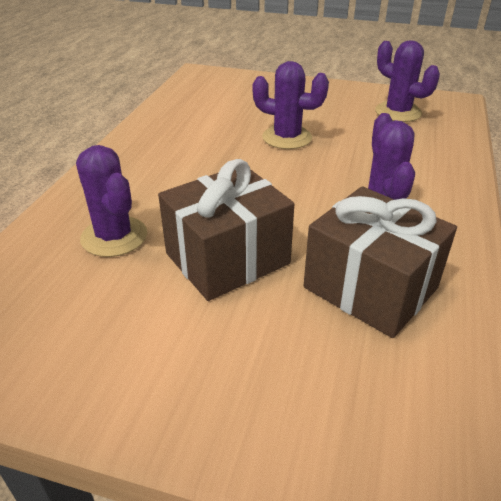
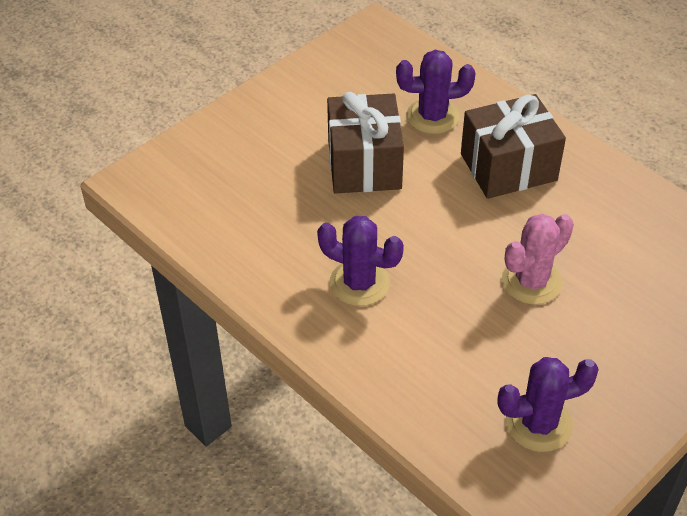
camera: 120 degrees right, 10 degrees up
(287, 138) = (531, 281): purple cactus -> pink cactus
(370, 288) = (278, 222): brown gift -> brown gift (508, 167)

